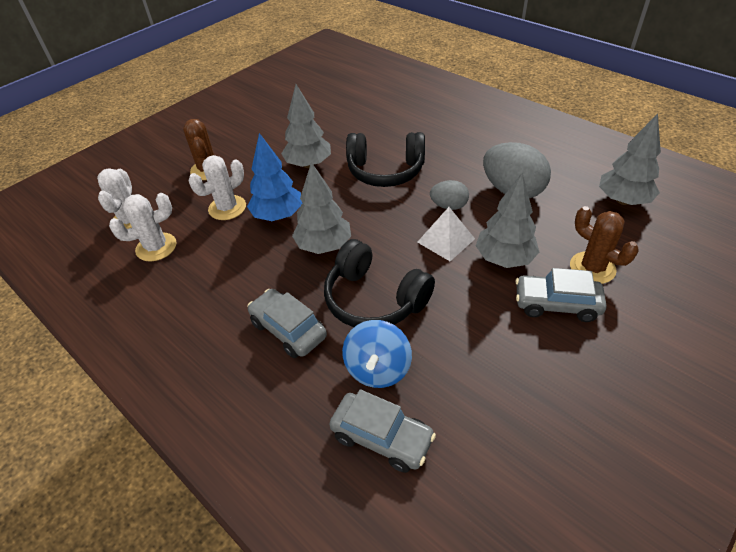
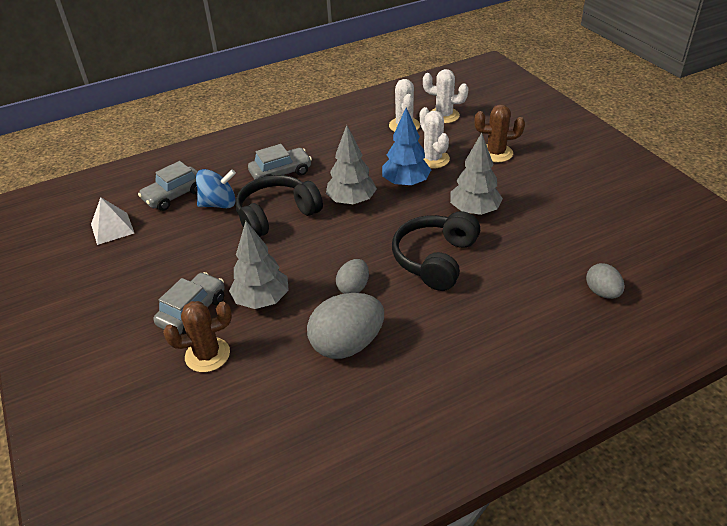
camera: 110 degrees right, 5 degrees down
(377, 369) = (219, 204): blue spinning top -> blue spinning top turned 135 degrees clockwise
(379, 96) = (602, 292): none -> grey egg
(446, 240) = (310, 271): white pyramid -> white pyramid (112, 228)
(623, 200) = (271, 436): grey tree -> none

